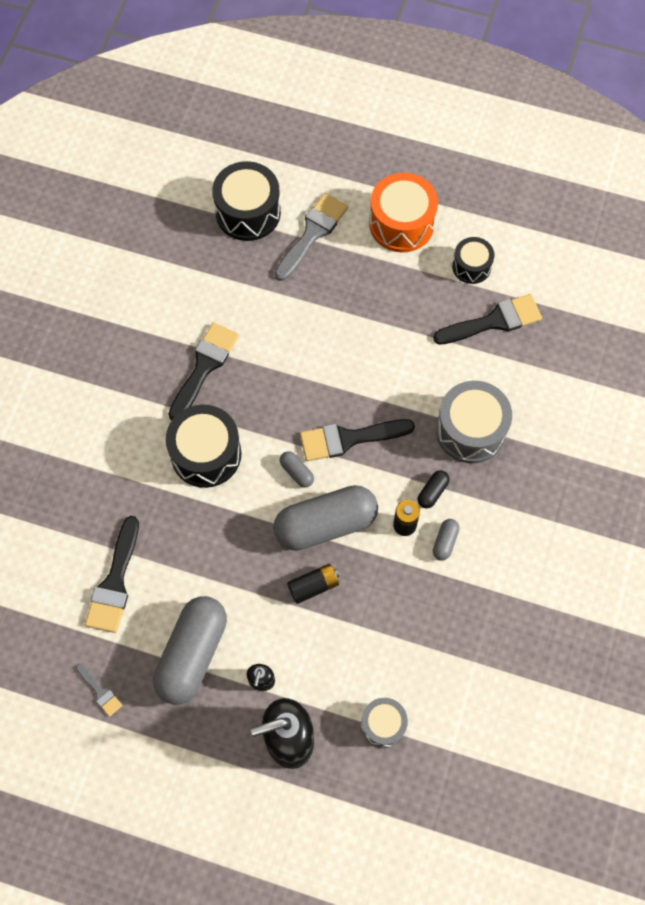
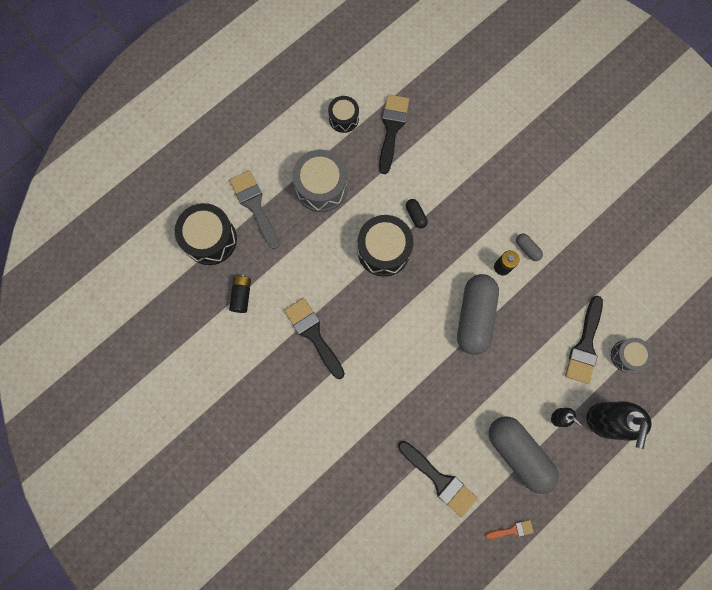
camera: 60 degrees left, 10 degrees up
(100, 691) = (512, 530): grey brush -> orange brush
(206, 454) = (380, 368): black drum -> black drum (383, 250)
(296, 472) = (427, 315): grey capsule -> none
(313, 586) = (513, 348): black battery -> black battery (241, 295)
(349, 438) = (422, 267): black brush -> black brush (585, 345)
(401, 223) = (284, 143): orange drum -> none
(432, 492) = (489, 237): black capsule -> black capsule (415, 215)
(470, 430) = (460, 188): grey drum -> grey drum (321, 187)

